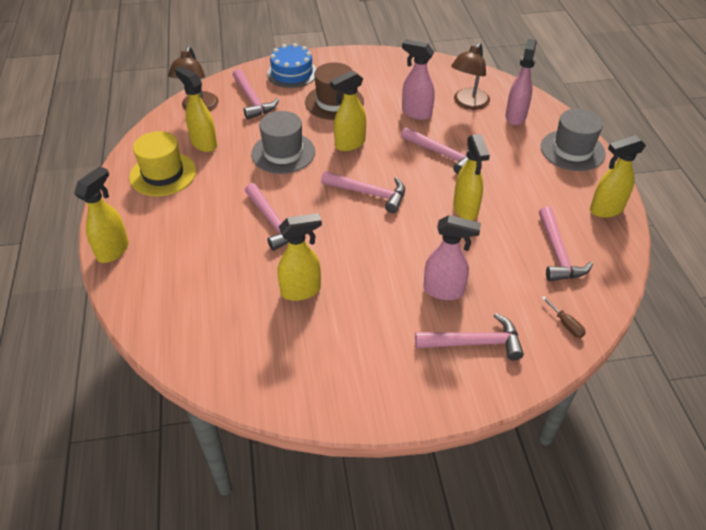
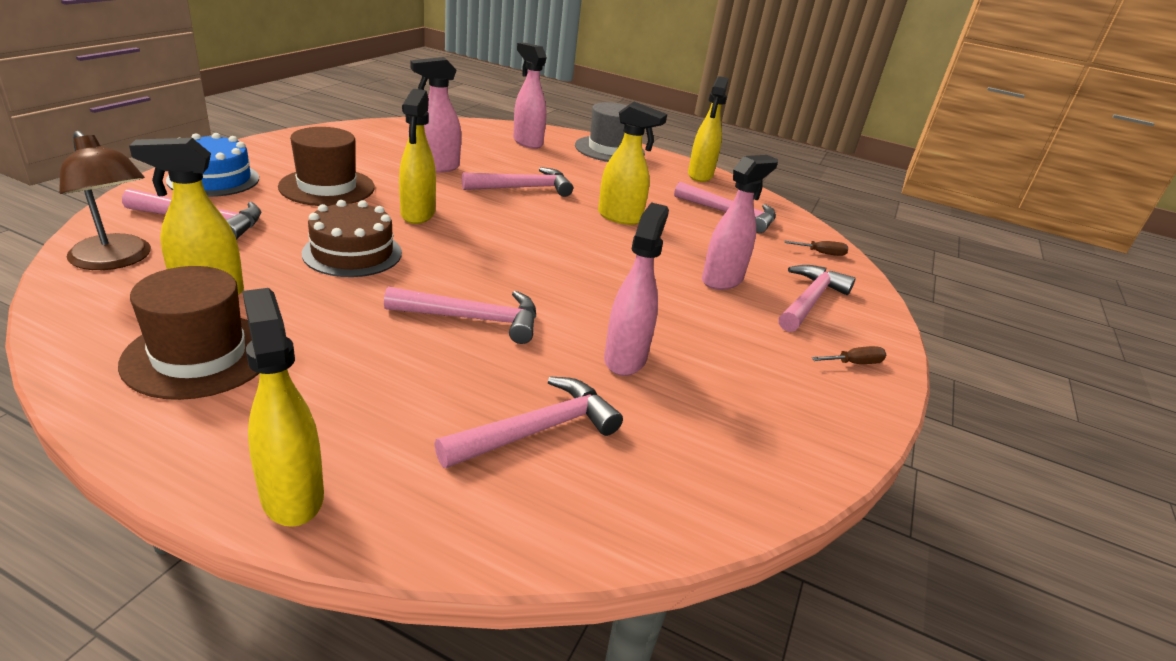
camera: 60 degrees left, 15 degrees down
(163, 174) = (199, 356): yellow hat -> brown hat
(283, 153) = (352, 253): grey hat -> brown cake
(301, 291) = (625, 358): yellow spray bottle -> pink spray bottle
(369, 193) = (519, 244): pink hammer -> pink hammer (537, 430)
(415, 391) = (854, 363): none -> brown screwdriver
(468, 103) = (471, 146): brown lamp -> none

